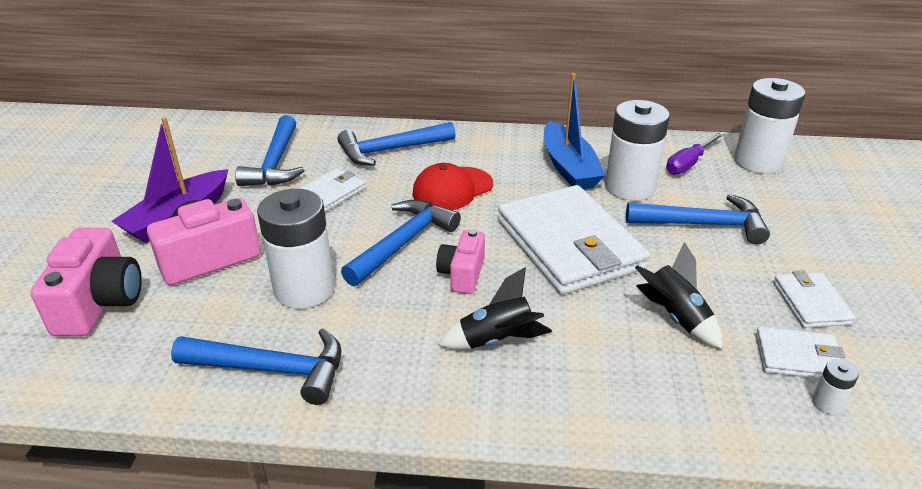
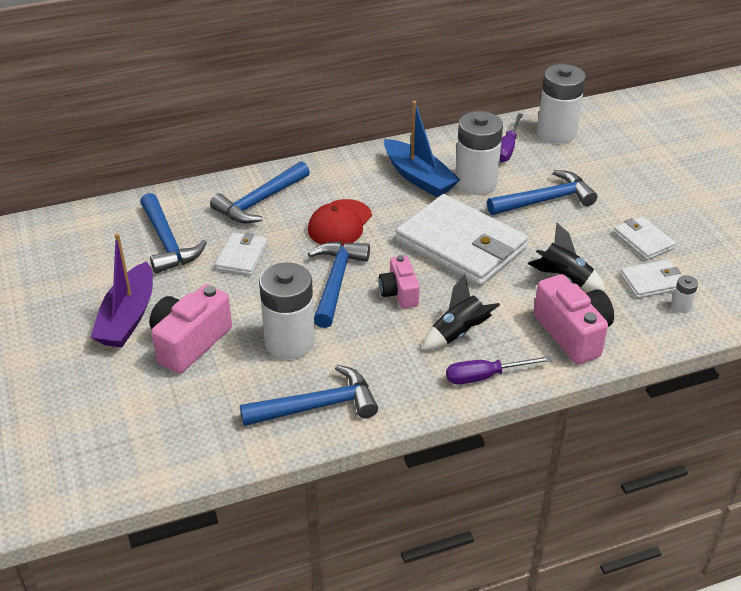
camera: 25 degrees left, 5 degrees up
(99, 303) = (134, 405): pink camera -> pink camera (573, 333)
(493, 404) = (485, 376): none -> purple screwdriver

